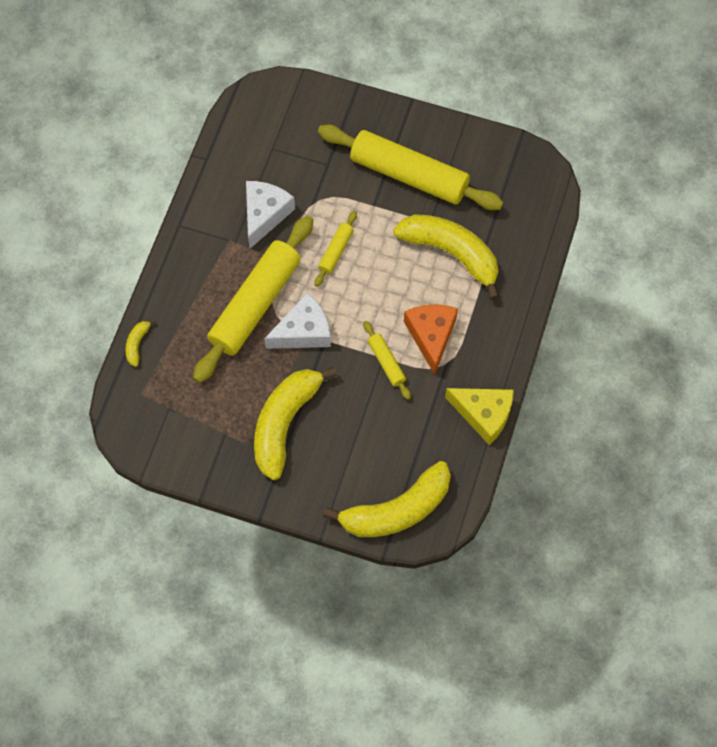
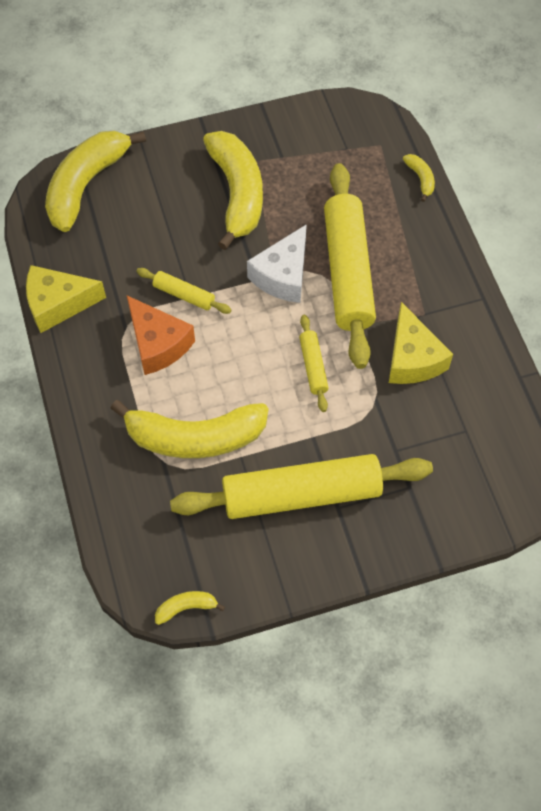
camera: 145 degrees right, 5 degrees down
(265, 215) = (412, 358): white cheese -> yellow cheese
(528, 154) = (186, 607): none -> yellow banana

